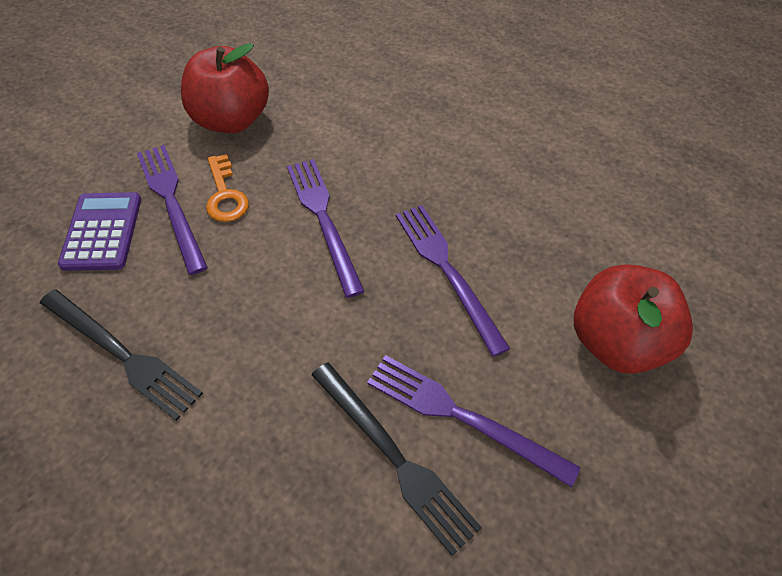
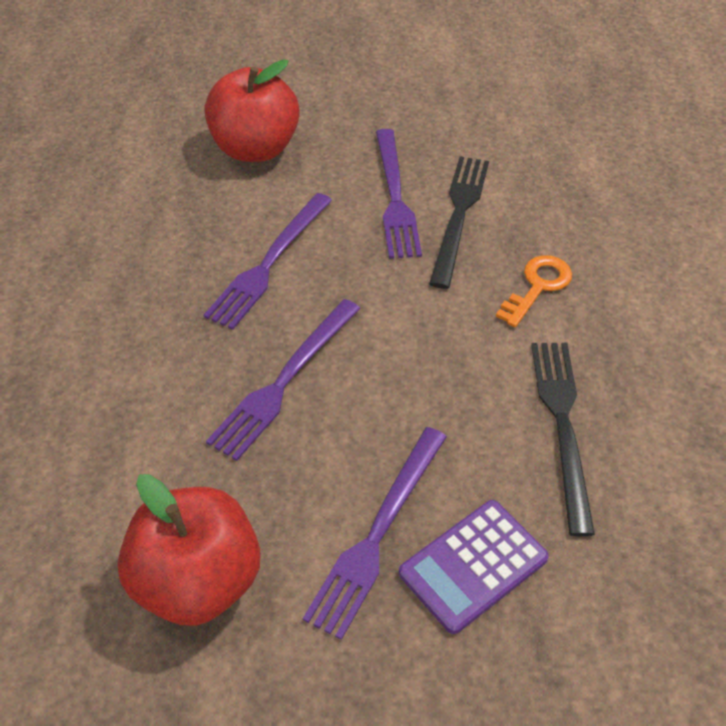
camera: 125 degrees left, 5 degrees down
(225, 195) = (324, 489): orange key -> orange key (537, 286)

